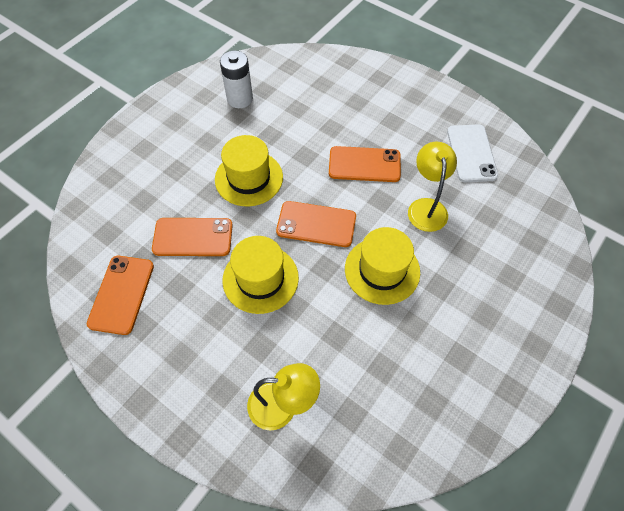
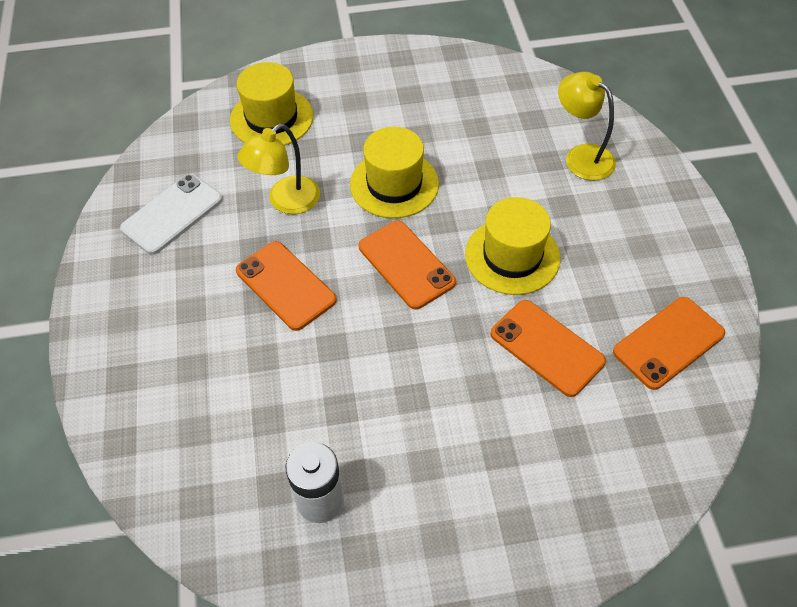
camera: 135 degrees left, 5 degrees down
(249, 178) = (423, 369): yellow hat -> yellow hat (271, 118)

